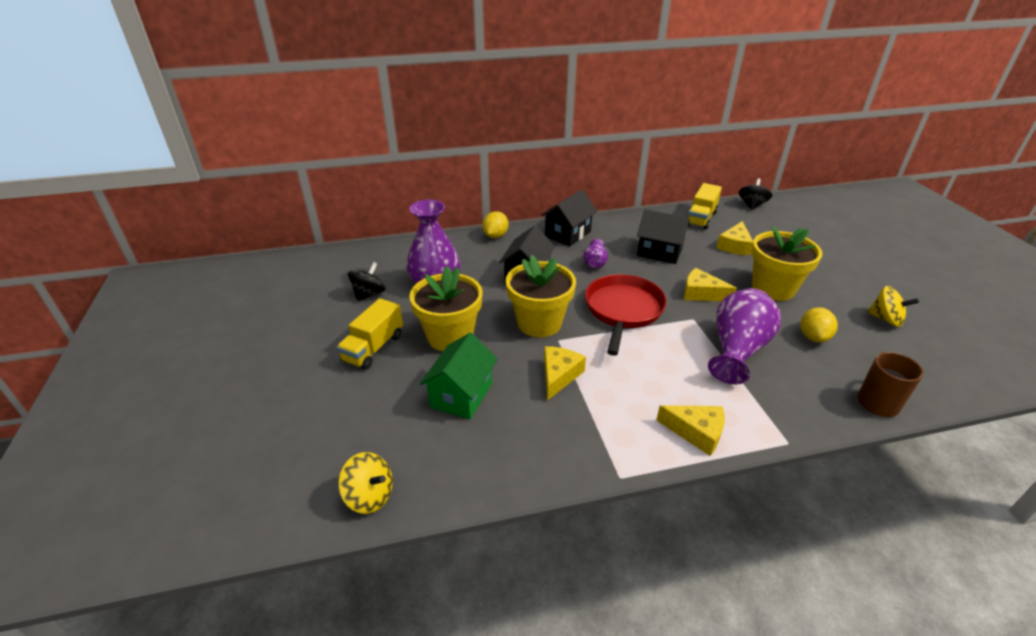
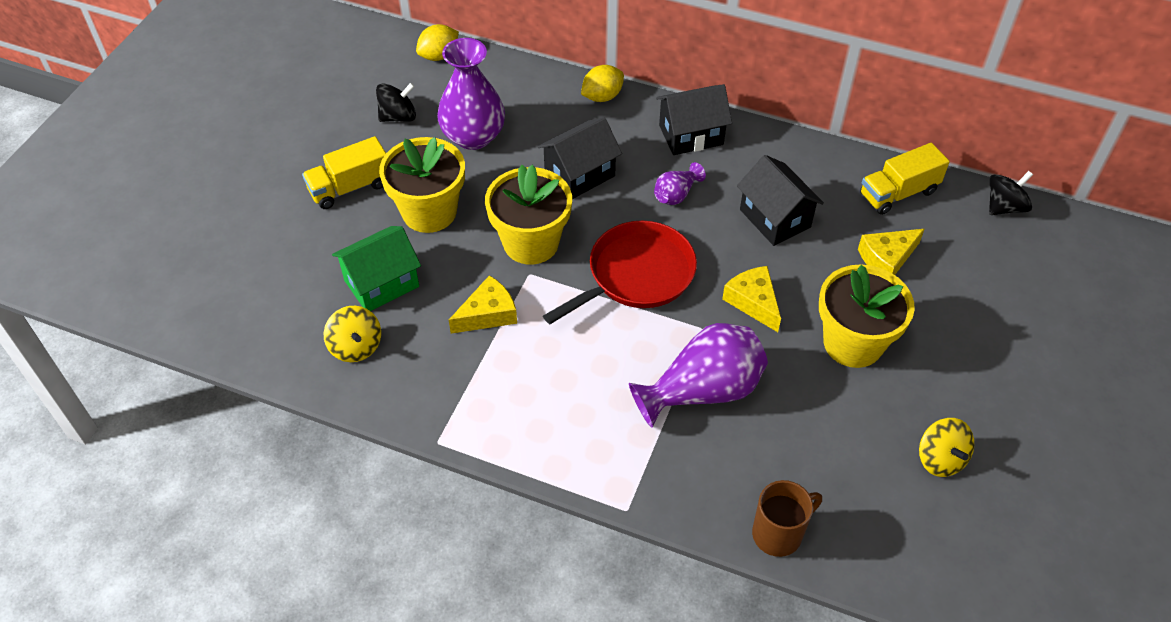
camera: 35 degrees right, 15 degrees up
(370, 496) = (233, 335): yellow spinning top -> yellow spinning top (356, 346)
(696, 432) = (551, 446): yellow cheese -> none
(813, 337) = (814, 427): yellow lemon -> yellow lemon (439, 56)

